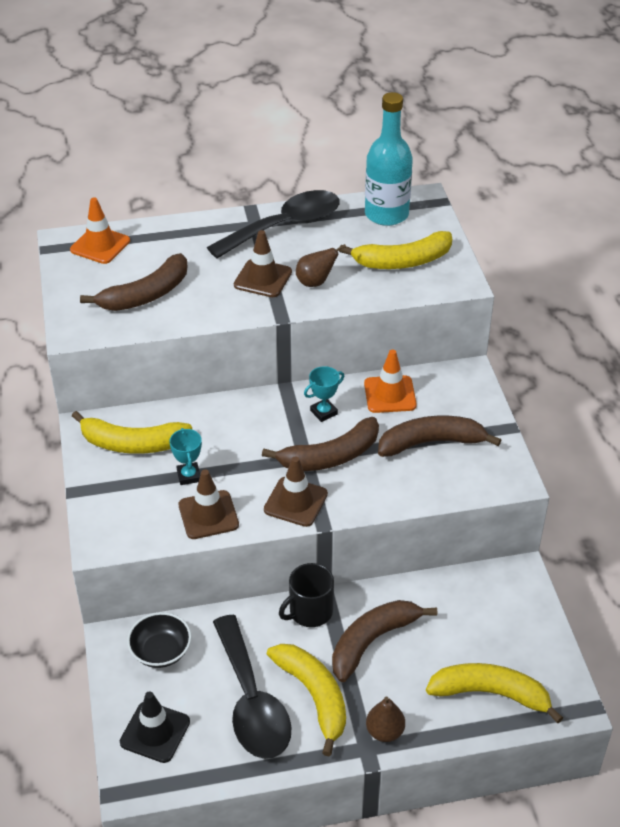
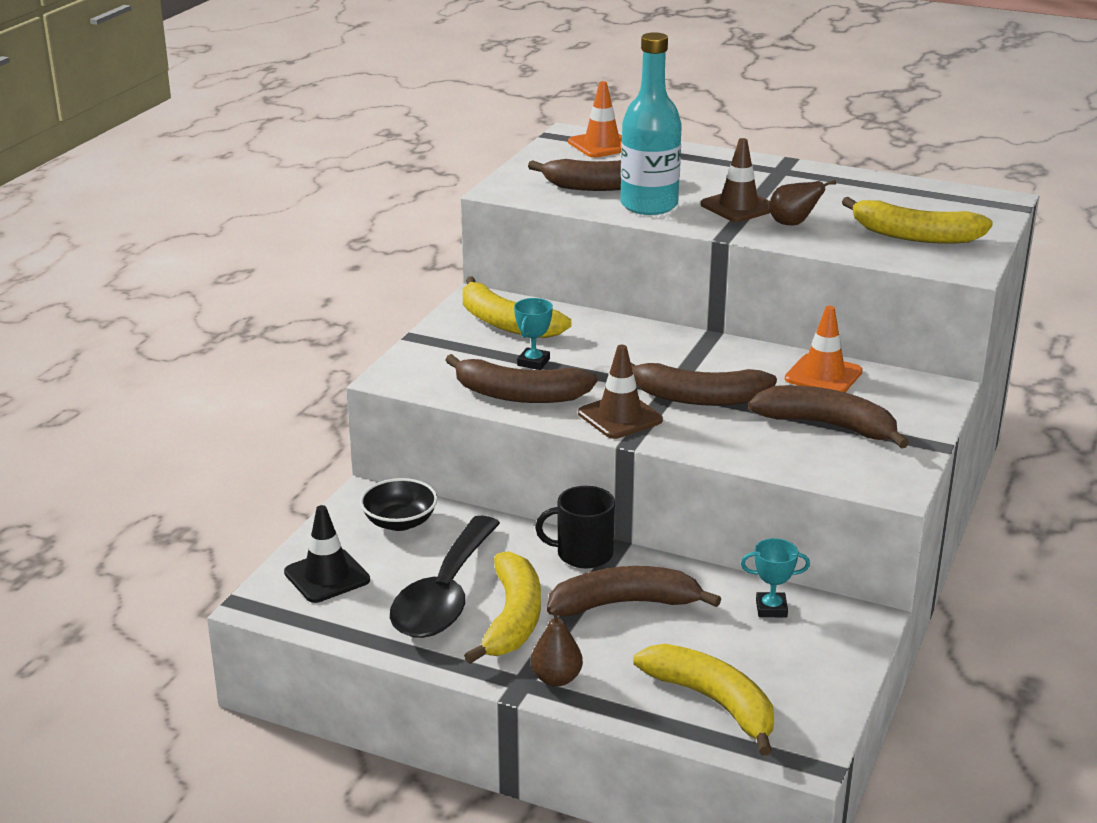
camera: 35 degrees right, 15 degrees down
(208, 515) = (519, 395): brown traffic cone -> brown banana
(285, 226) = (811, 180): black spoon -> none
(323, 412) = (731, 364): turquoise trophy -> turquoise trophy (771, 608)
(386, 214) = (940, 200): turquoise bottle -> turquoise bottle (649, 205)

